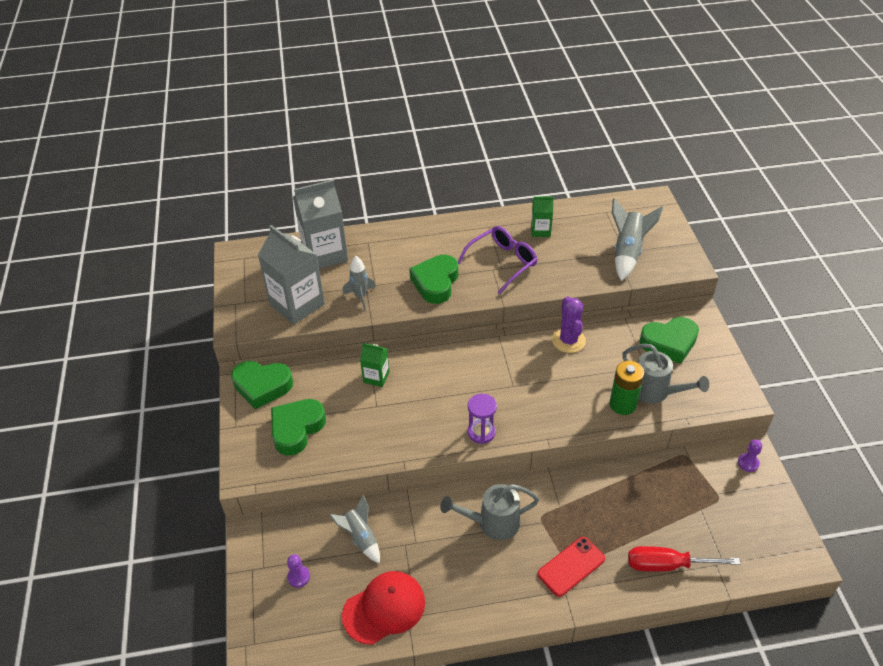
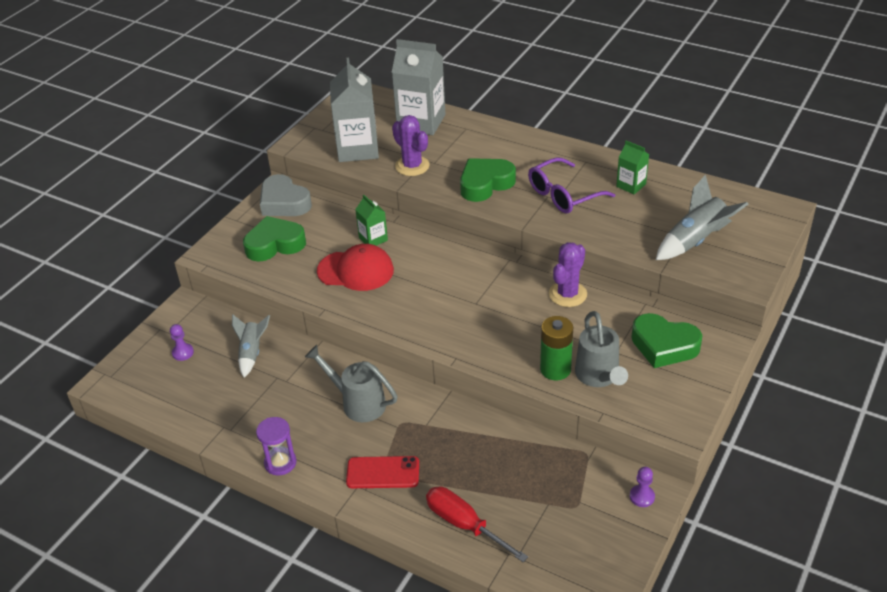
camera: 40 degrees right, 5 degrees down
(262, 386) = (284, 202): green heart -> grey heart
(360, 296) = (412, 166): grey rocket -> purple cactus
(384, 608) = (214, 410): red cap -> red cap (356, 270)
(481, 432) = (408, 322): purple hourglass -> purple hourglass (280, 463)
(502, 262) = (563, 195): purple glasses -> purple glasses turned 150 degrees clockwise

